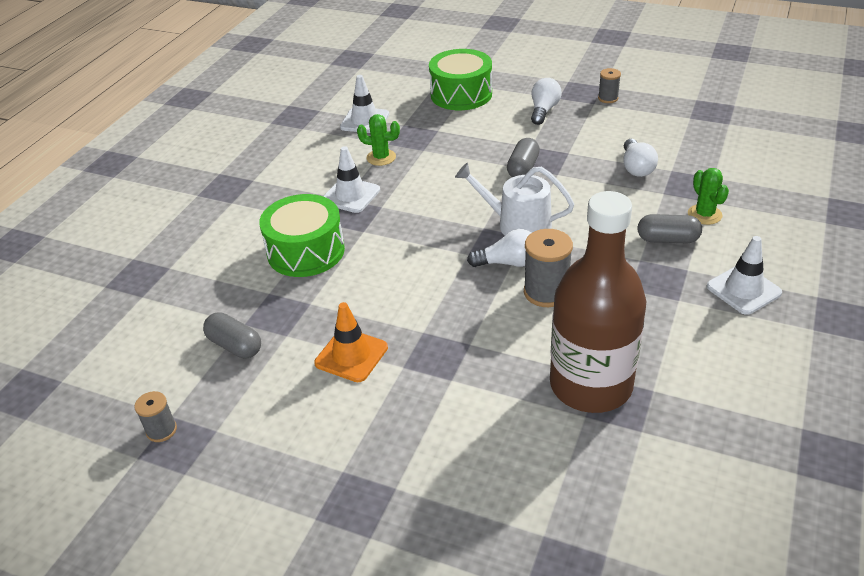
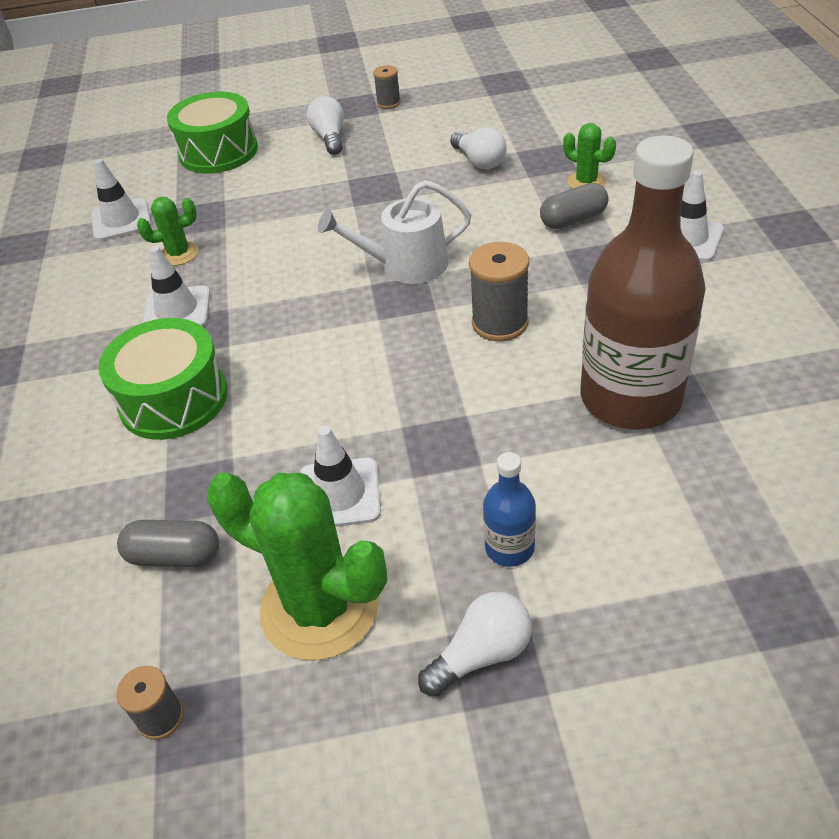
camera: 30 degrees left, 5 degrees up
(286, 416) = (319, 607): none -> green cactus
(351, 355) = (339, 494): orange traffic cone -> white traffic cone
(423, 440) = (509, 548): none -> blue bottle
(508, 263) = (431, 310): white light bulb -> white light bulb (481, 654)
(523, 168) = (360, 205): grey capsule -> none

